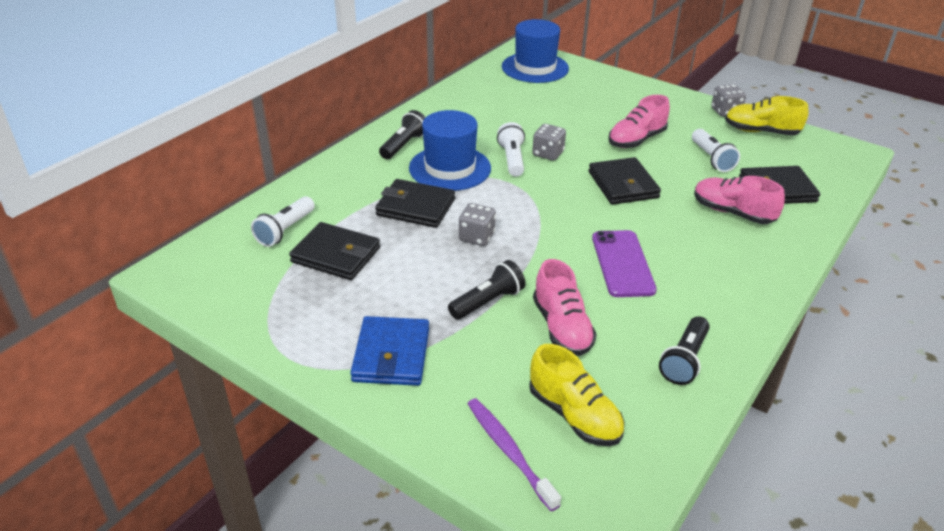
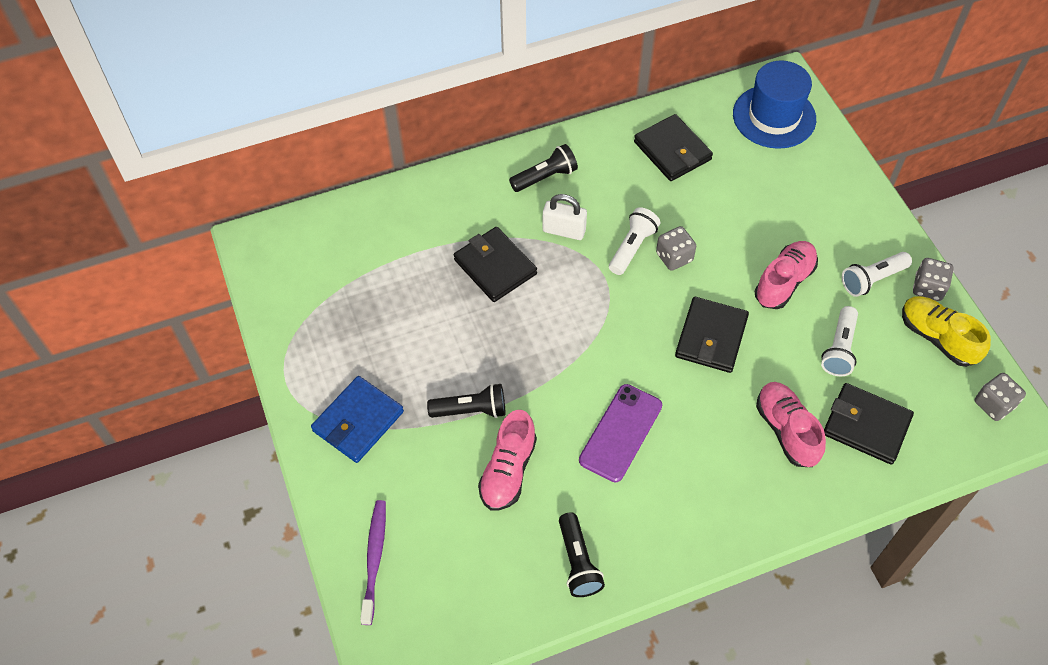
camera: 35 degrees right, 20 degrees up
(285, 230) = (369, 239): white flashlight -> white flashlight (872, 279)
(336, 255) = (390, 290): black wallet -> black wallet (672, 151)
(450, 168) = (564, 230): blue hat -> white padlock
(476, 237) = (519, 331): grey dice -> grey dice (993, 404)
(574, 415) = (446, 558): yellow shoe -> none
(636, 140) = (784, 282): pink shoe -> pink shoe turned 135 degrees clockwise
(684, 360) = (578, 562): black flashlight -> black flashlight turned 75 degrees counterclockwise

